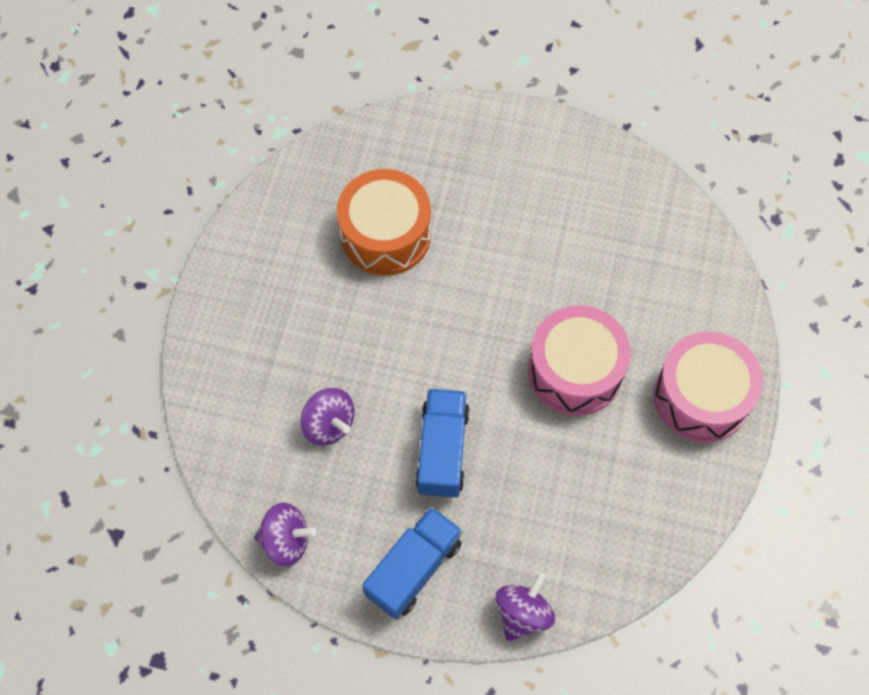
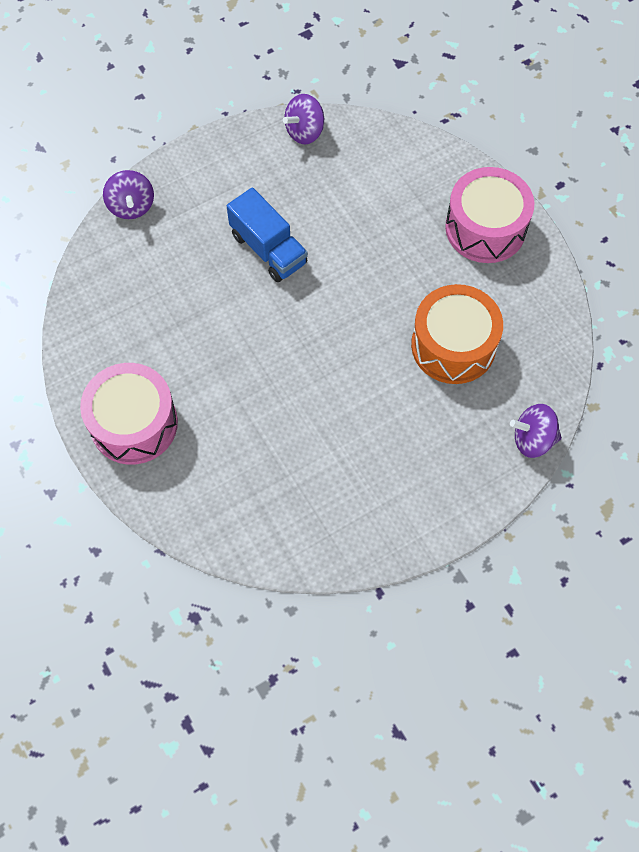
camera: 135 degrees right, 0 degrees up
(329, 424) = (352, 206): purple spinning top -> purple spinning top (532, 439)
(413, 568) = (218, 177): blue truck -> none
(575, 371) = (234, 367): pink drum -> pink drum (485, 228)

